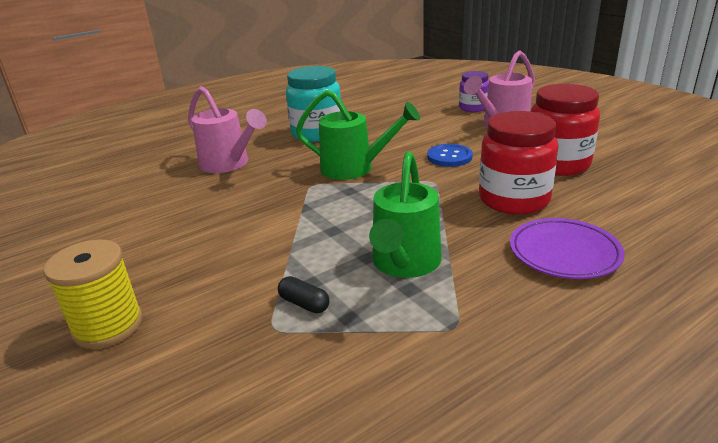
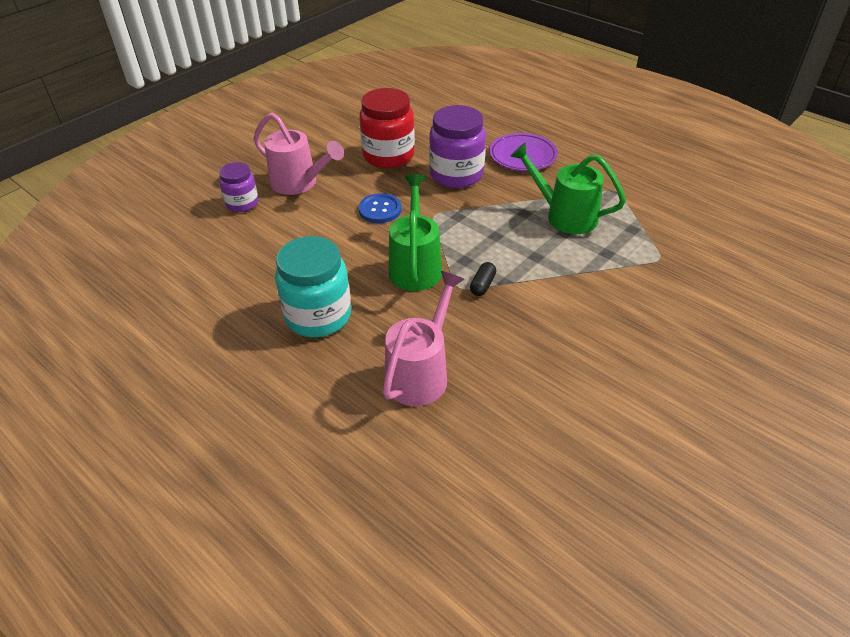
camera: 105 degrees left, 15 degrees up
(108, 326) = (710, 342): yellow spool -> none
(304, 304) = (630, 251): black capsule -> black capsule (482, 285)
(404, 264) = (564, 215): green watering can -> green watering can turned 150 degrees counterclockwise
(514, 200) = (456, 174): red jar -> purple jar

